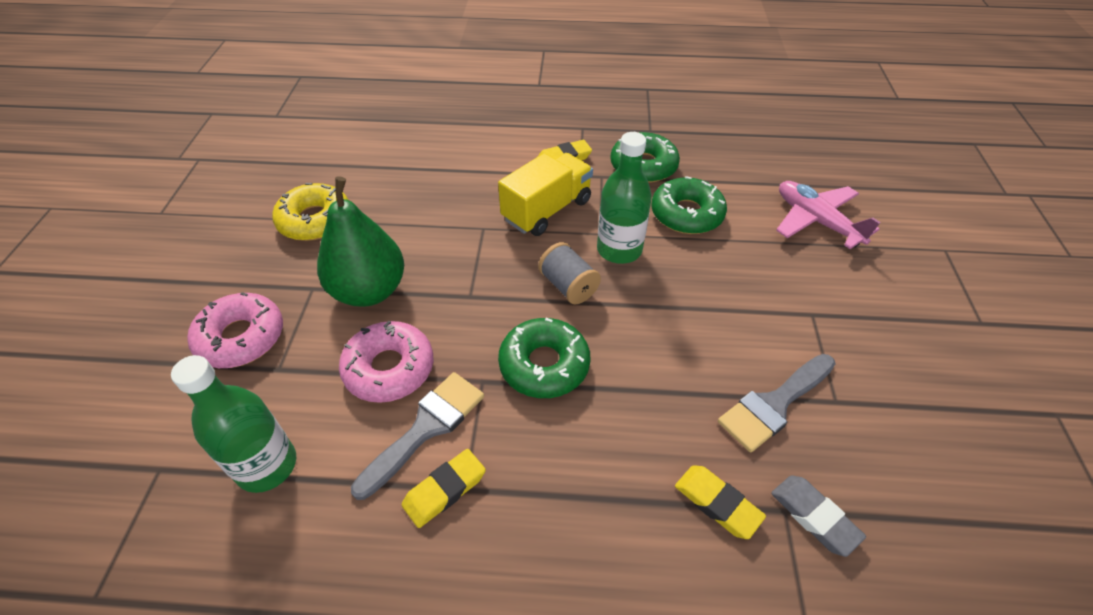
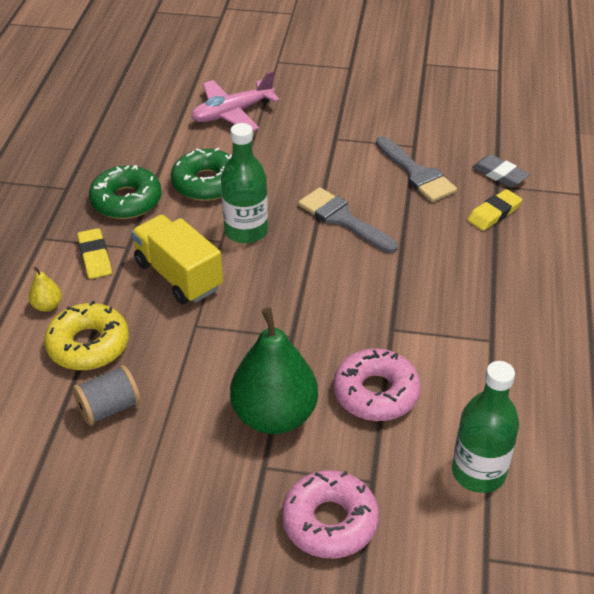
camera: 85 degrees left, 5 degrees down
(315, 220) = (148, 478): yellow donut -> yellow donut (88, 345)
(426, 428) = (438, 364): grey brush -> grey brush (342, 219)
(445, 490) = (493, 352): yellow eraser -> none
(502, 143) = (47, 306): none -> yellow pear
(544, 365) = (376, 289): green donut -> none
(568, 286) = (287, 268): grey spool -> grey spool (109, 408)
(814, 517) = (500, 174): grey eraser -> grey eraser turned 75 degrees clockwise

